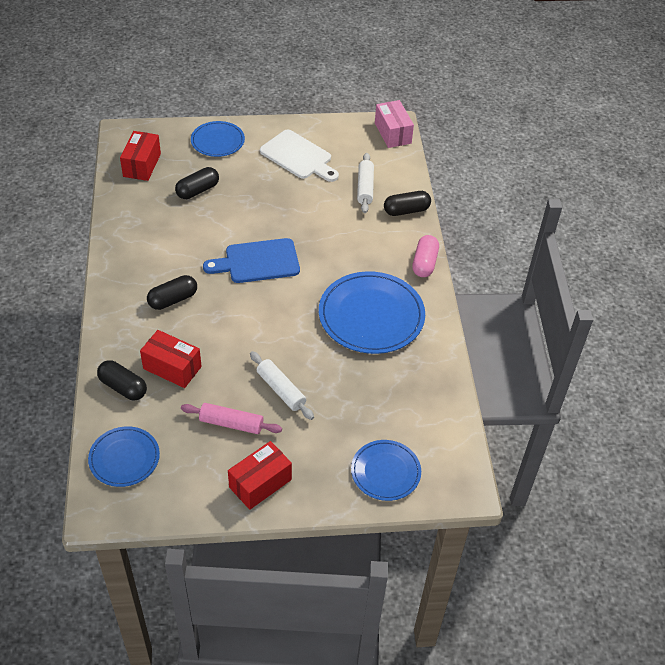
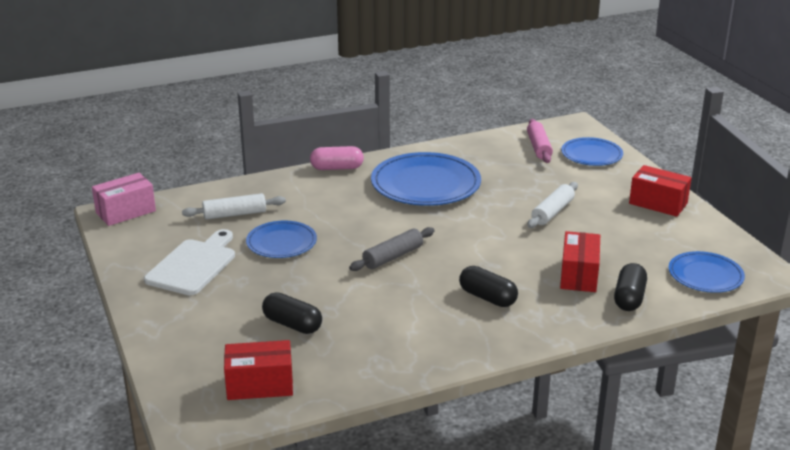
camera: 105 degrees left, 20 degrees down
(217, 141) = (182, 332): blue plate -> blue plate (281, 242)
(231, 423) = (612, 229): pink rolling pin -> pink rolling pin (539, 147)
(258, 262) = (393, 257): blue cutting board -> grey rolling pin
(406, 210) = (262, 186): black capsule -> none

